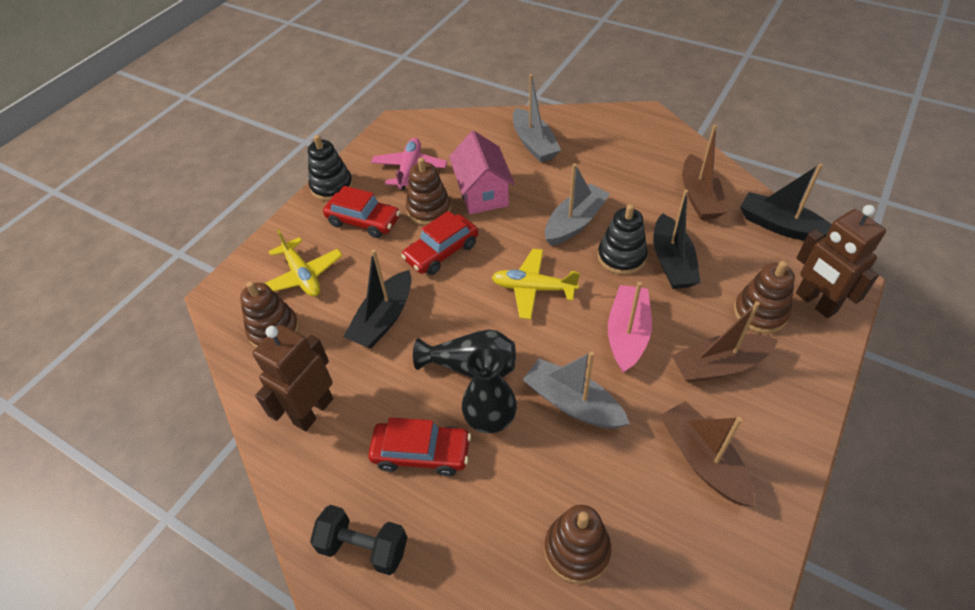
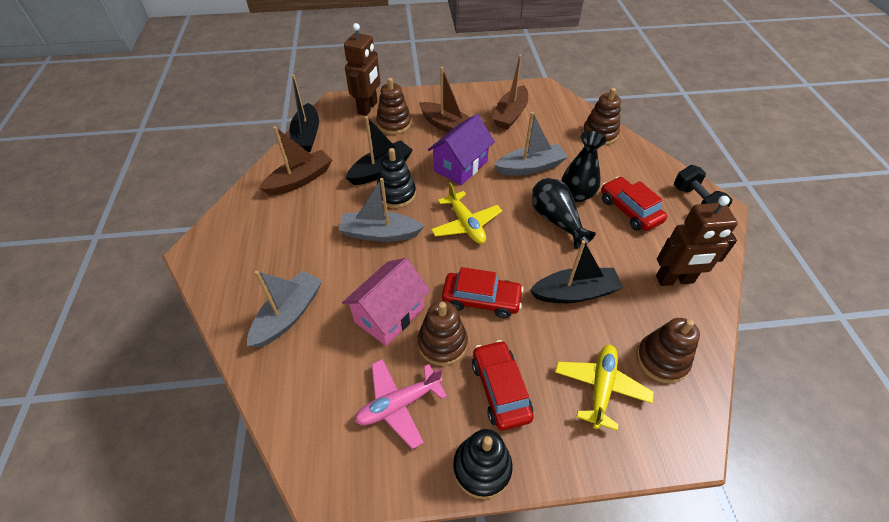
camera: 130 degrees left, 0 degrees up
(573, 403) = (530, 167): grey boat -> grey boat turned 105 degrees counterclockwise
(627, 334) = (460, 166): pink boat -> purple house

